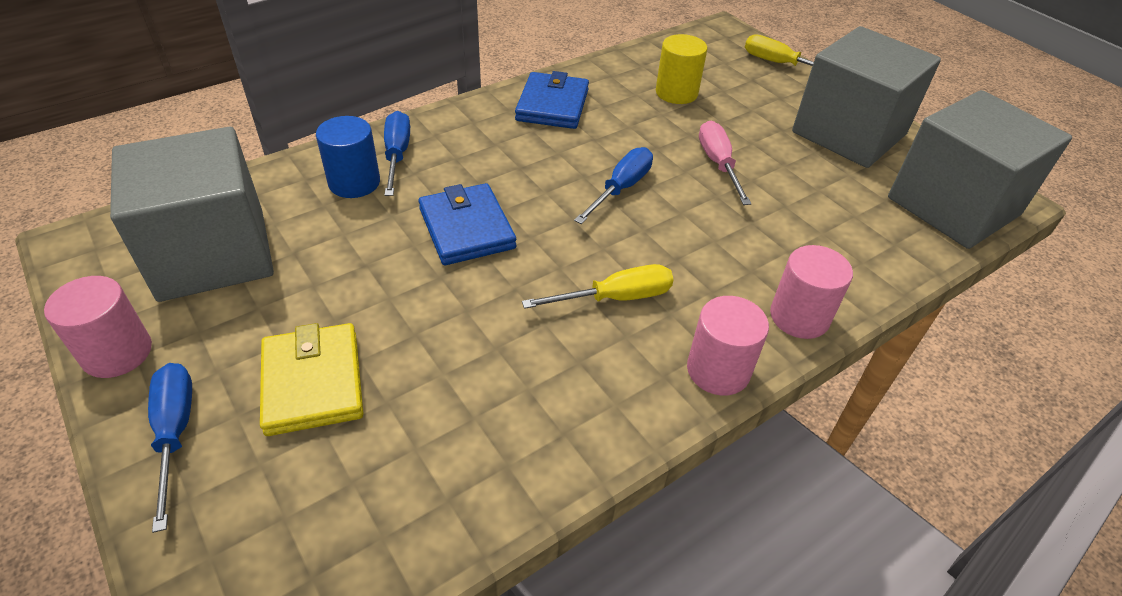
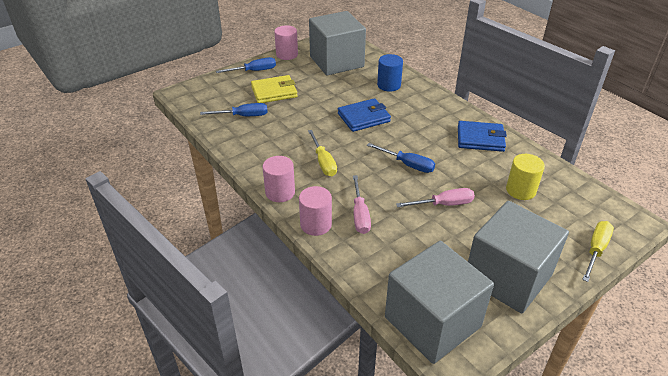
camera: 90 degrees right, 5 degrees down
(397, 155) = (413, 93): blue screwdriver -> blue screwdriver (243, 116)
(761, 257) = (360, 215): none -> pink screwdriver

